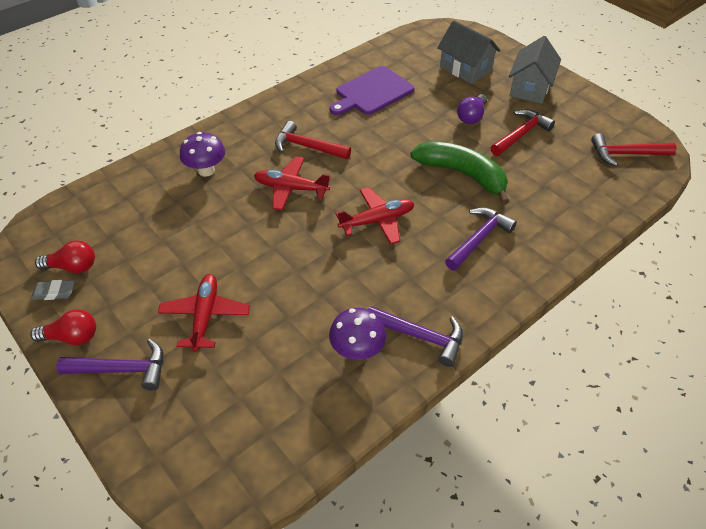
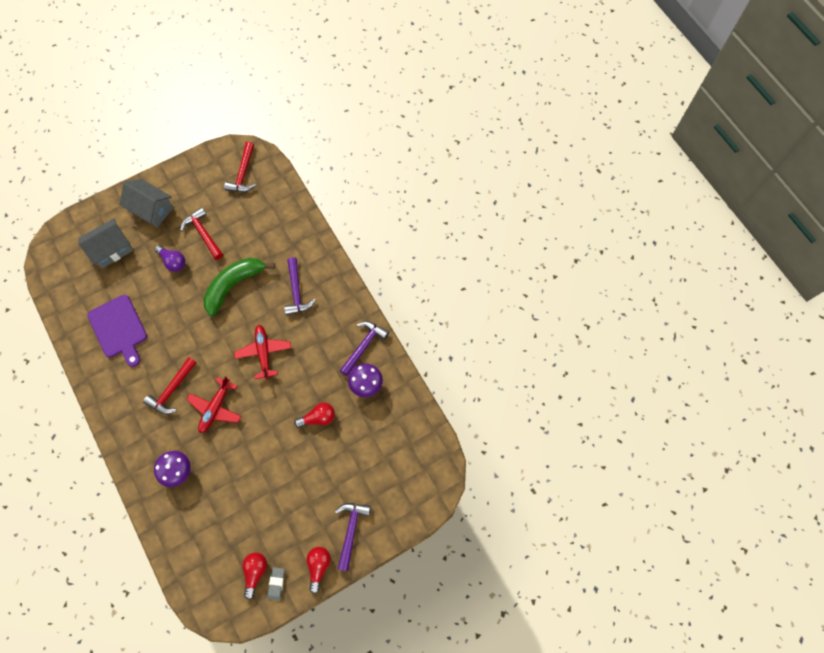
camera: 80 degrees left, 20 degrees up
(205, 316) = (320, 476): red plane -> none
(294, 298) = (318, 418): none -> red light bulb
(479, 239) = (296, 291): purple hammer -> purple hammer turned 150 degrees counterclockwise

